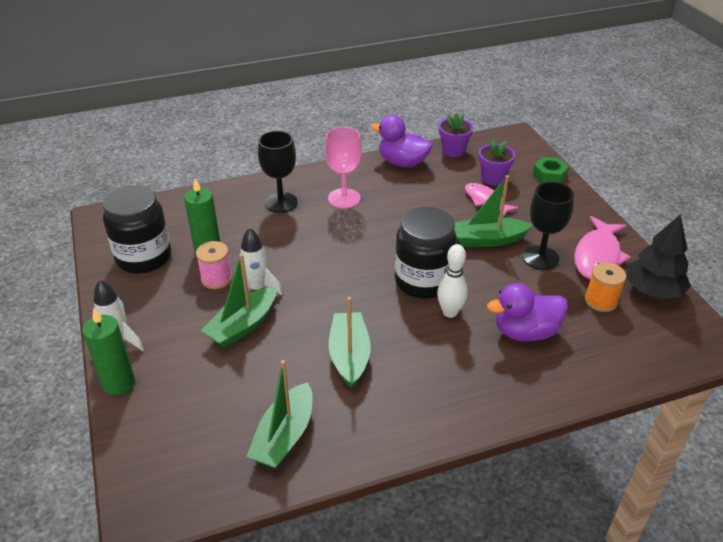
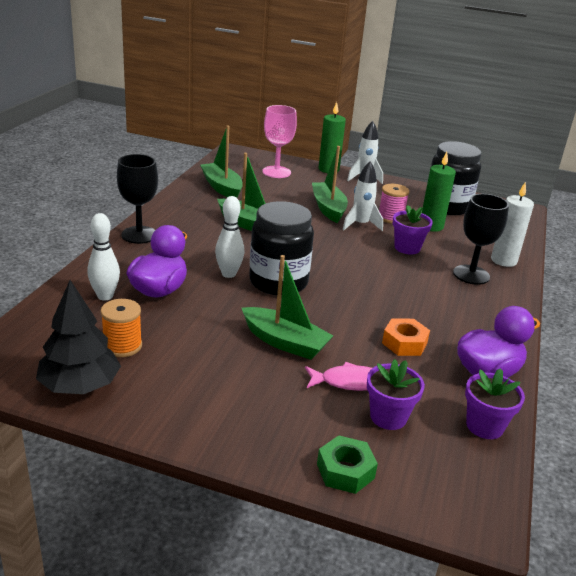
camera: 125 degrees right, 10 degrees down
(234, 196) = (503, 260): none -> white candle
(273, 246) = (407, 248): none -> purple flower pot
(344, 198) = (446, 305): pink goblet -> pink goblet (276, 172)
(417, 198) = (404, 343): none -> orange nut
(488, 240) = (285, 342): green boat -> green boat turned 90 degrees clockwise
(540, 258) = (219, 354): black goblet -> black goblet (139, 235)
(575, 353) = (105, 296): none -> white bowling pin
(597, 256) = (168, 390): pink fish -> none

